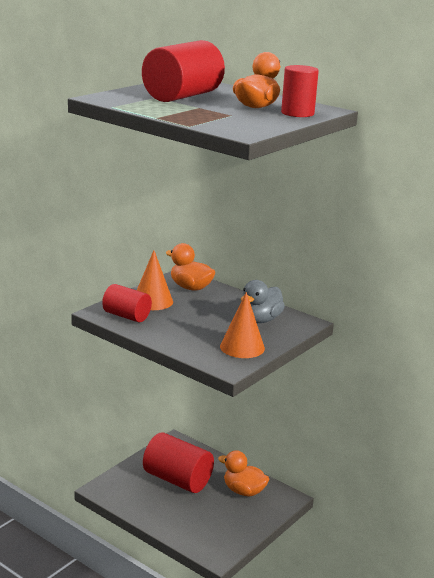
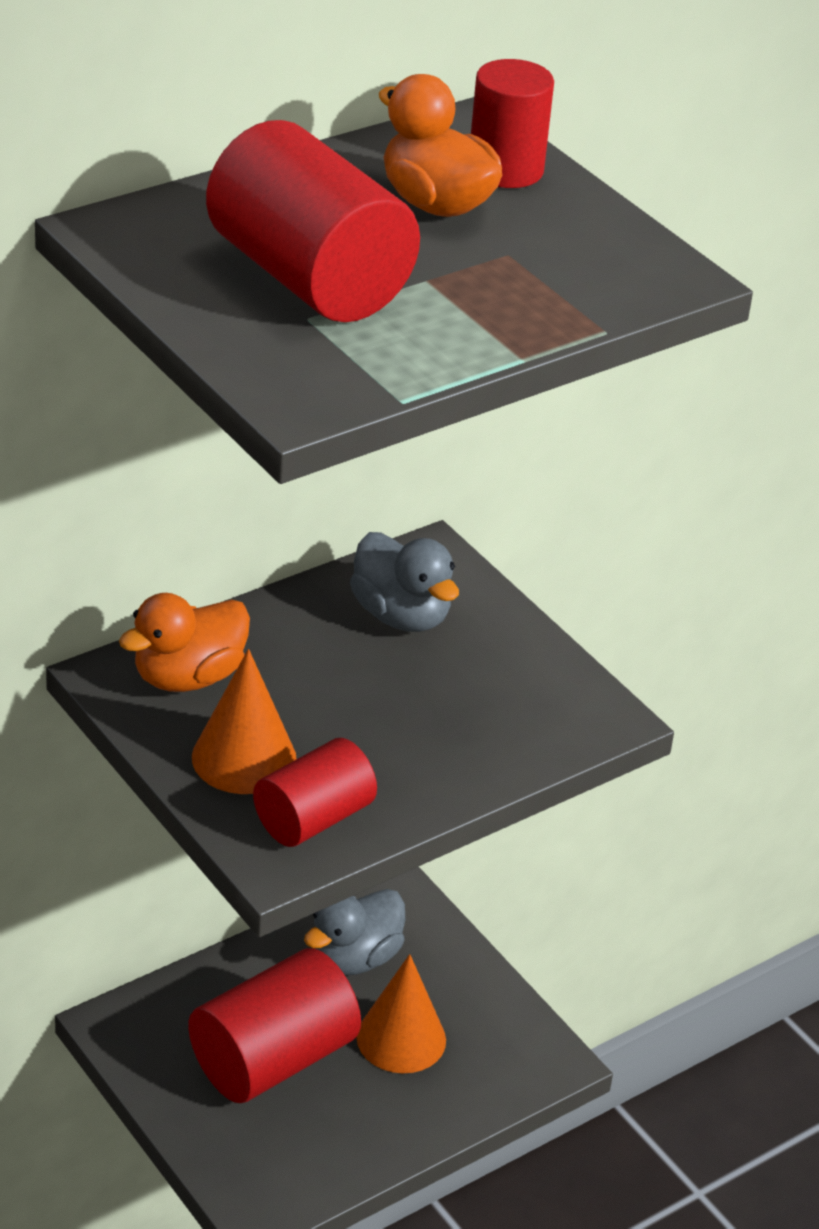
camera: 75 degrees left, 15 degrees up
(242, 347) = (522, 676): orange cone -> orange cone (401, 1038)
(243, 491) = (354, 958): orange duck -> grey duck

